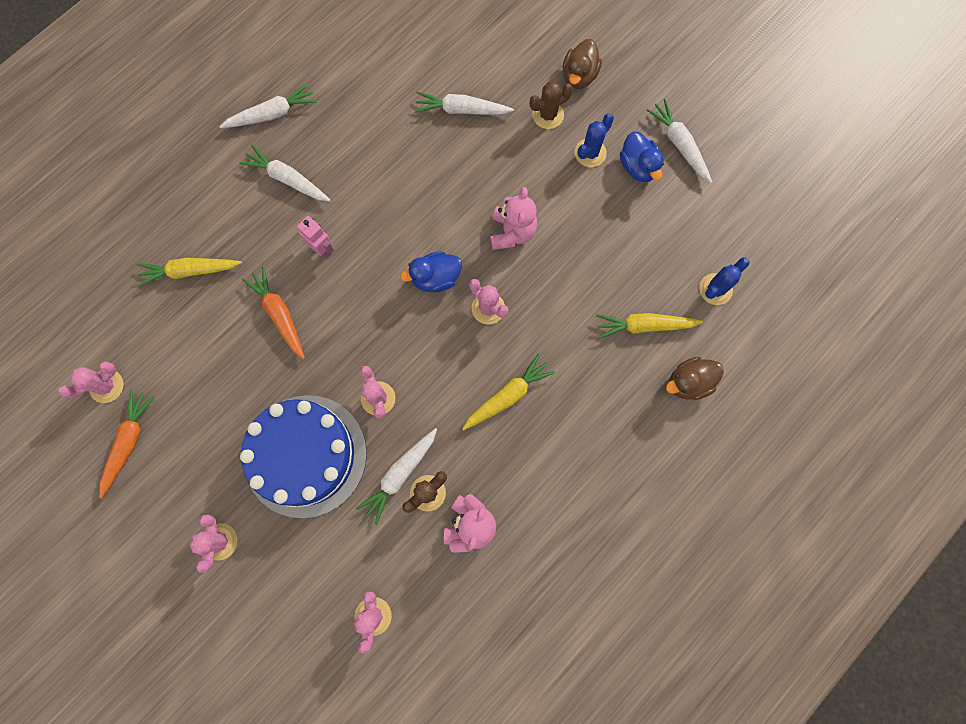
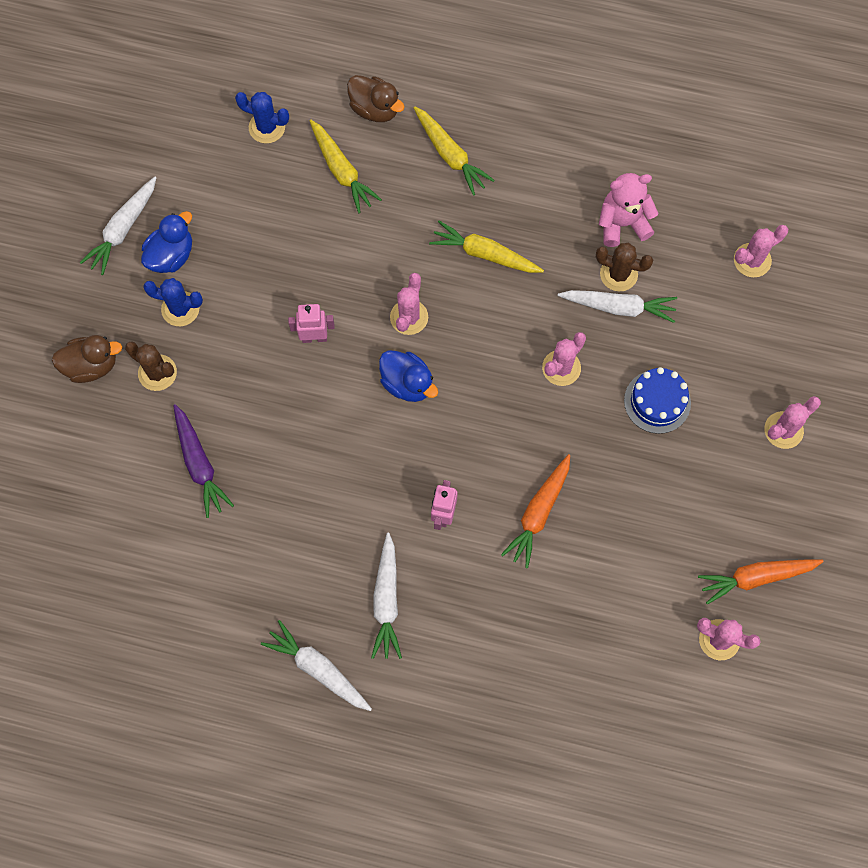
camera: 120 degrees left, 5 degrees down
(190, 271) = (550, 636): yellow carrot -> yellow carrot (450, 155)
(305, 455) = (657, 401): blue cake -> blue cake, size x0.49
(461, 110) = (199, 464): white carrot -> purple carrot
(512, 232) = (314, 337): pink teddy bear -> pink robot

